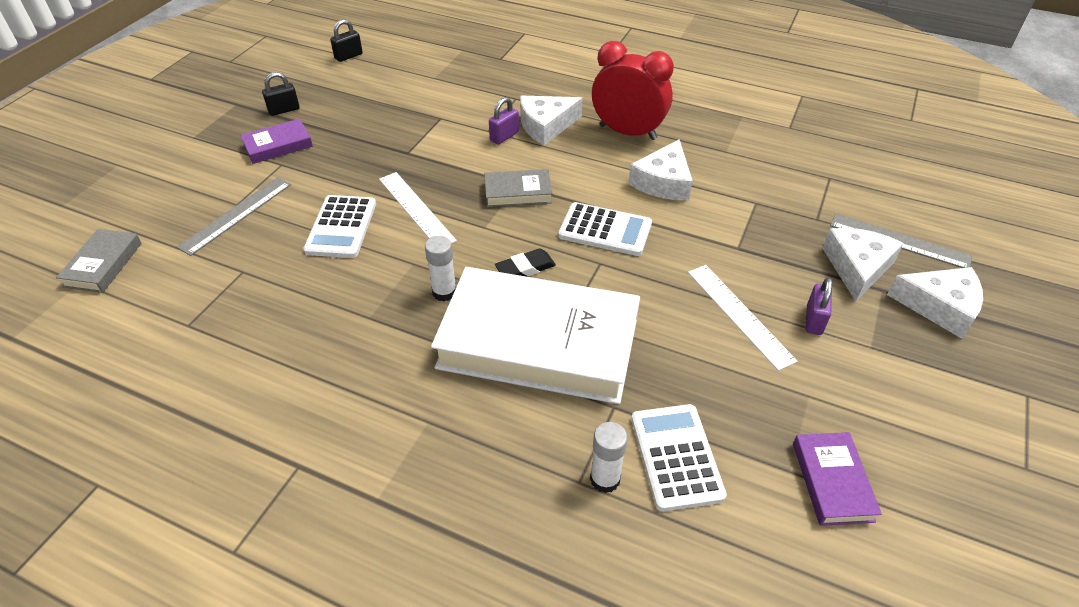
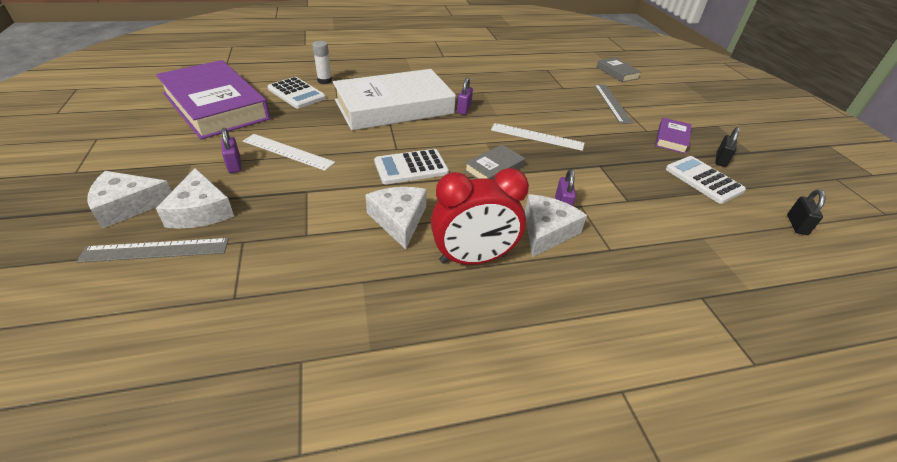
camera: 140 degrees right, 5 degrees down
(341, 227) = (557, 115): white calculator -> white calculator (703, 180)
(444, 292) = (464, 109): white glue stick -> purple padlock
(525, 268) = (436, 131): black eraser -> none
(832, 481) = (215, 106): purple book -> purple book, size x2.32

